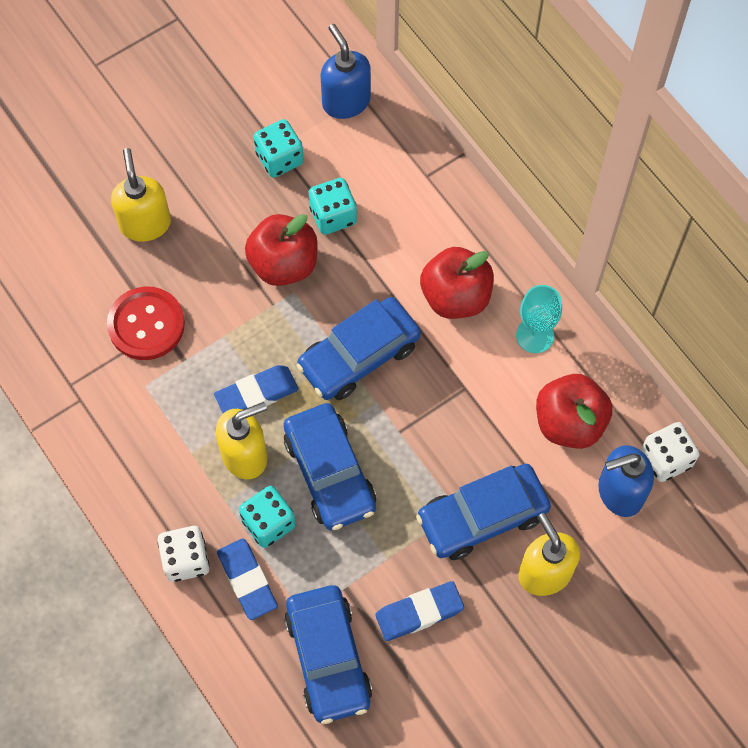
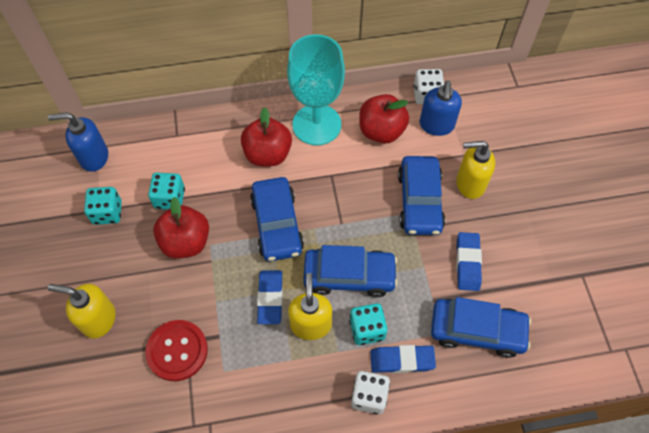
camera: 65 degrees left, 5 degrees down
(535, 335) = (316, 124): turquoise goblet -> turquoise goblet, size x1.94

